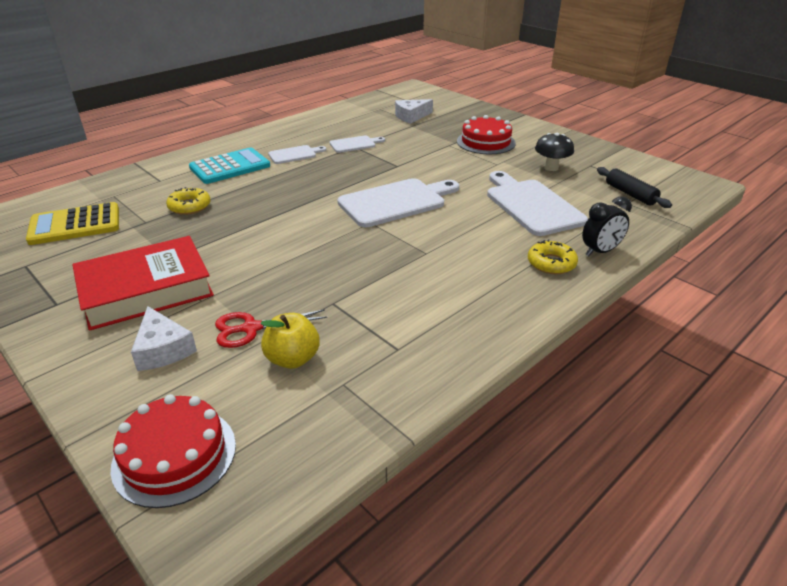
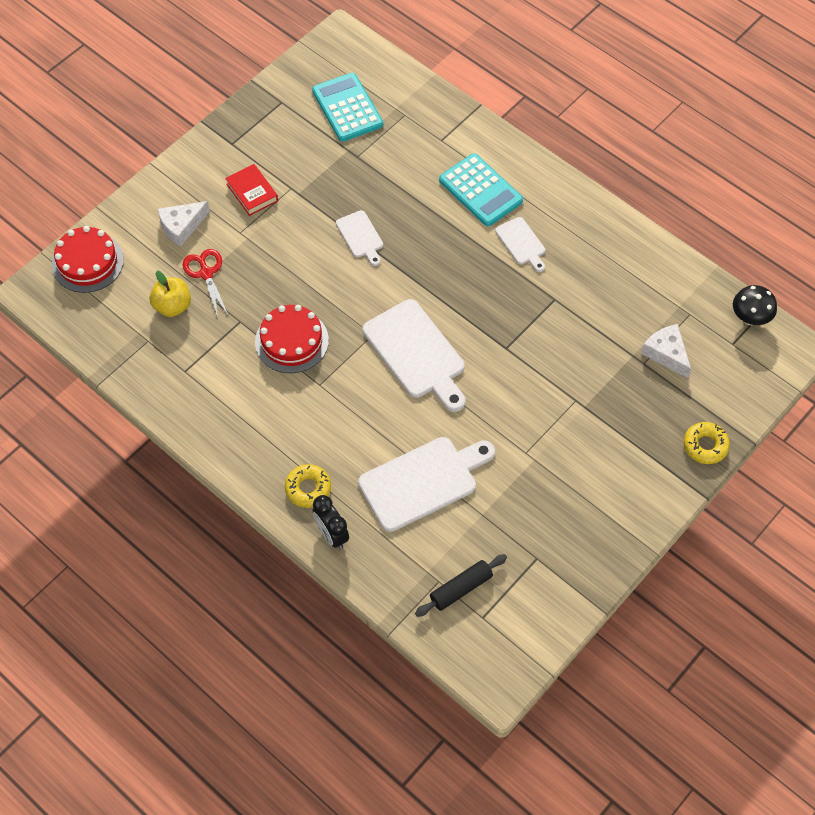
camera: 85 degrees right, 25 degrees up
(75, 225) = (347, 108): yellow calculator -> turquoise calculator
(146, 290) = (252, 192): red book -> red book, size x0.51
(189, 206) = (389, 181): yellow donut -> yellow donut (705, 446)
(355, 144) = (561, 299): white cutting board -> white cutting board (360, 236)
(486, 142) = (591, 442): red cake -> red cake (291, 341)
(551, 168) = (522, 512): black mushroom -> black mushroom (750, 318)

